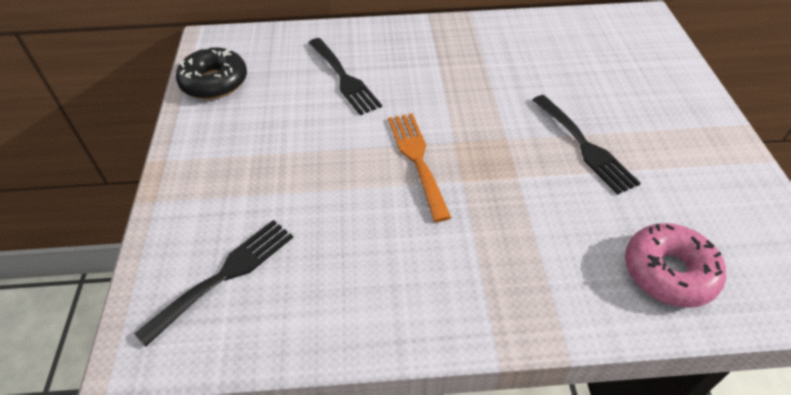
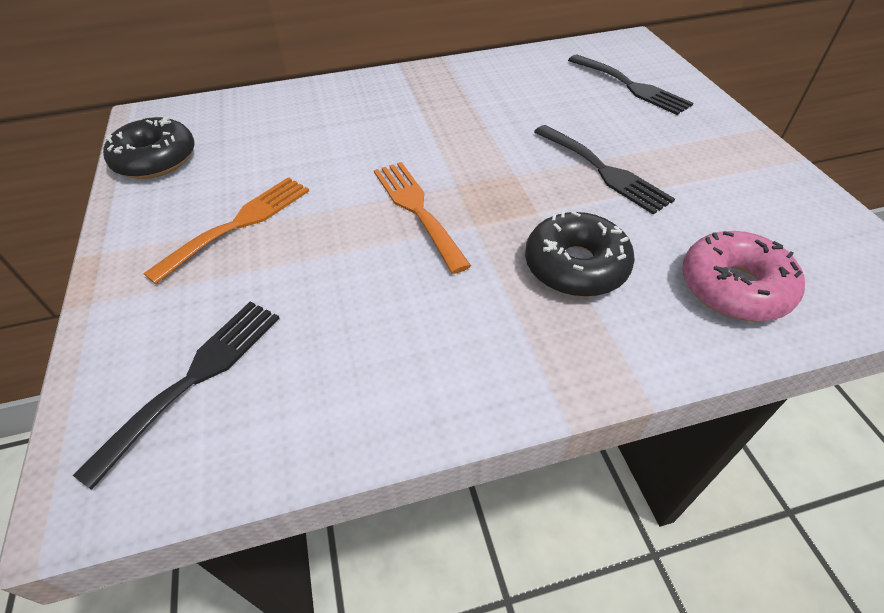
camera: 10 degrees left, 0 degrees up
(273, 151) = (239, 224): none -> orange fork
(344, 78) = (314, 137): black fork -> black fork (631, 86)
(538, 231) = (575, 266): none -> black donut

